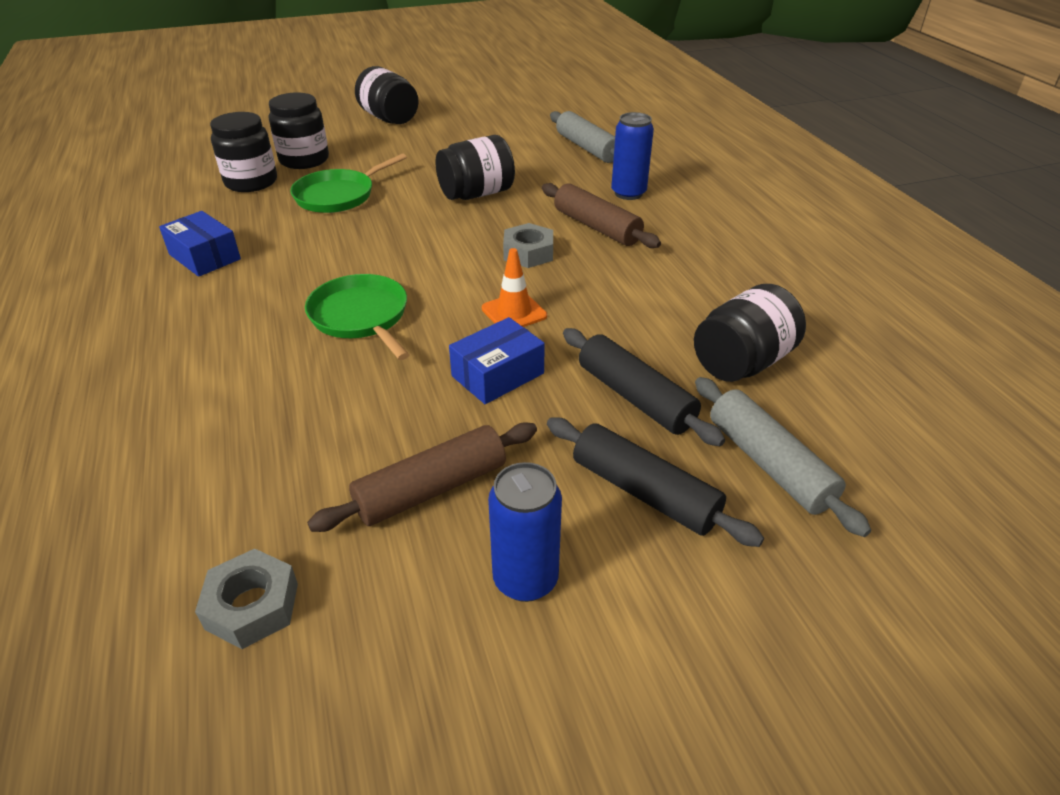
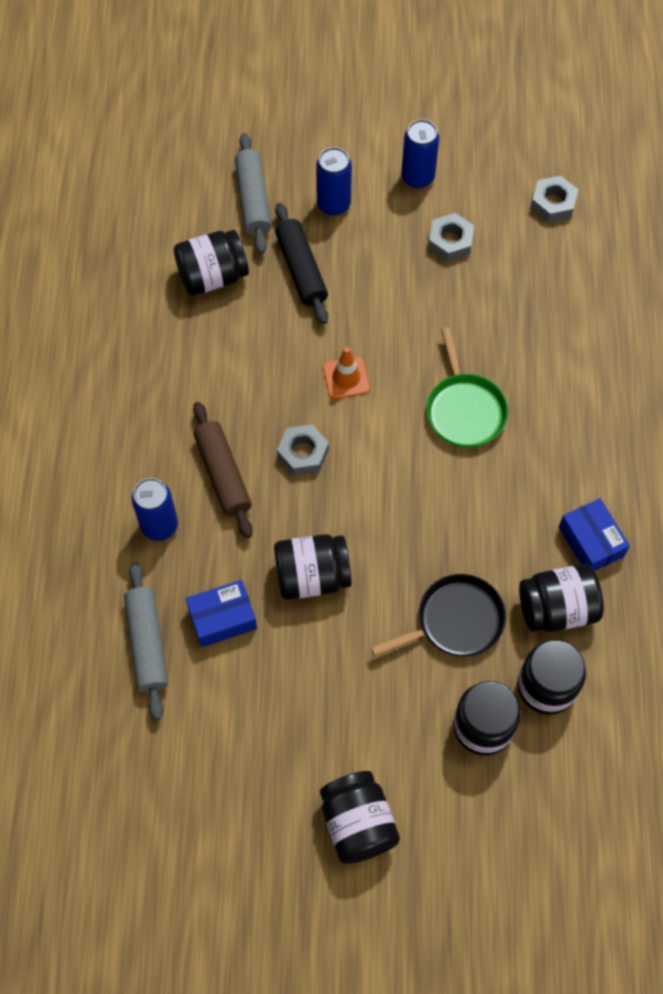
camera: 160 degrees left, 25 degrees up
(242, 216) = (557, 609): none -> black jar
(338, 196) = (455, 621): green pan -> black pan
(431, 489) = (450, 241): brown rolling pin -> grey nut
(497, 375) = (382, 317): blue box -> blue box (222, 618)
(644, 492) = (333, 204): black rolling pin -> blue can

